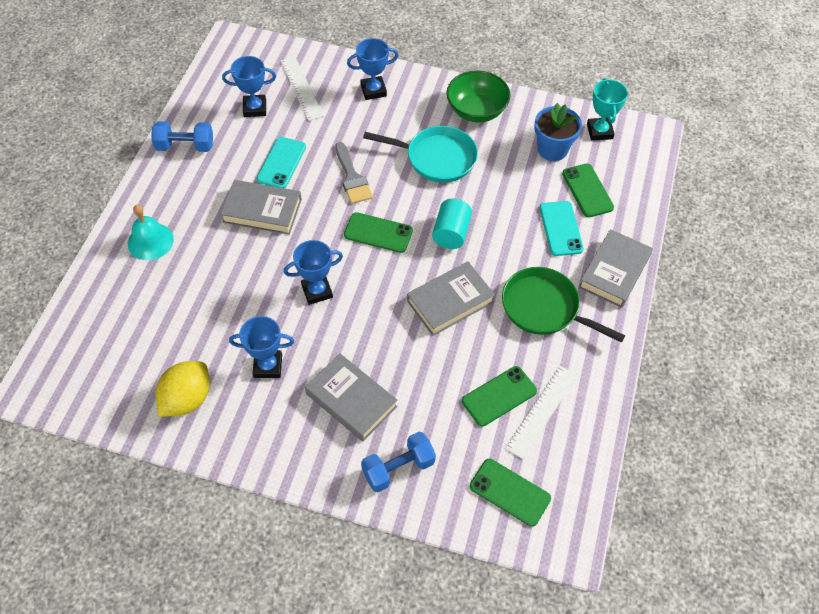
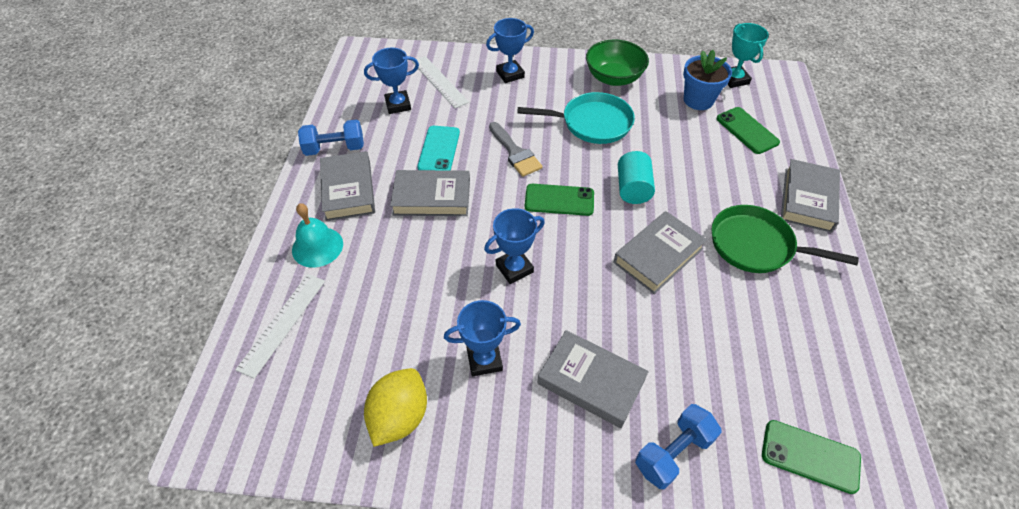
camera: 10 degrees left, 5 degrees down
(189, 191) = (348, 190): none -> grey book
(499, 396) = (750, 346): green phone -> none
(542, 411) = (802, 354): white ruler -> white ruler (283, 323)
(560, 228) = (737, 168): turquoise phone -> none

